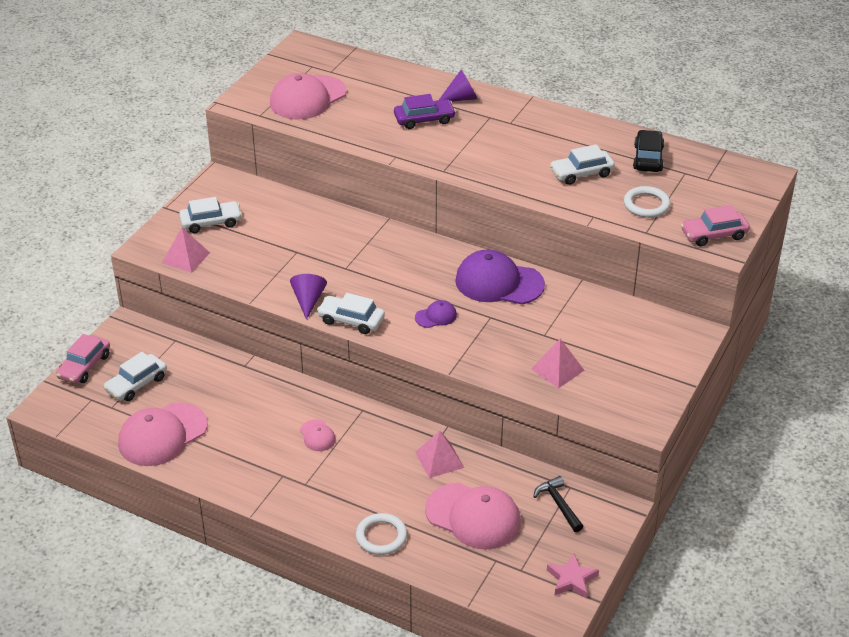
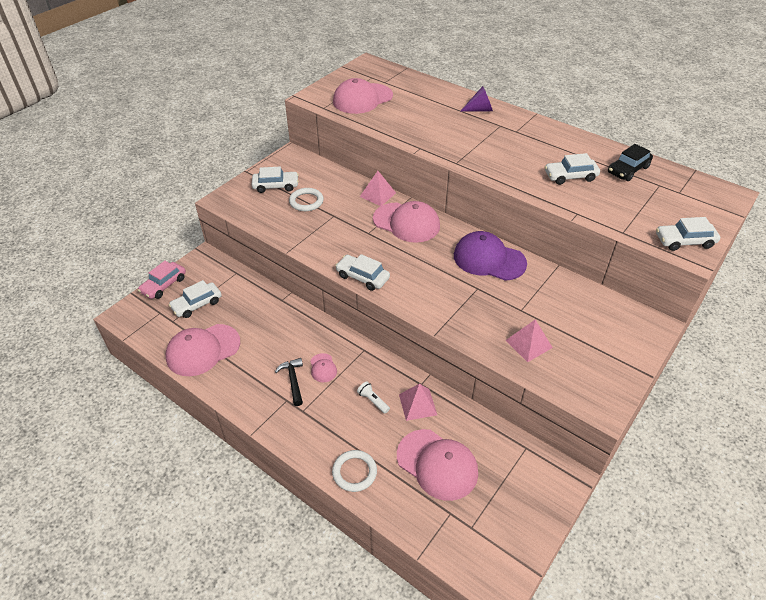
camera: 10 degrees right, 5 degrees up
(186, 257) = (249, 210): pink pyramid -> pink pyramid (377, 194)
(308, 300) = (332, 256): purple cone -> none
(386, 463) = (373, 401): none -> white flashlight
(390, 250) = (406, 223): none -> pink cap
(424, 119) = (448, 122): purple car -> none
(436, 316) = (432, 282): purple cap -> none
(559, 504) = (514, 464): black hammer -> black hammer (293, 381)
(572, 579) = (517, 546): pink star -> none
(646, 205) = (624, 208): white ring -> white ring (306, 201)
(648, 158) = (628, 170): black car -> black car turned 150 degrees counterclockwise
(713, 234) = (684, 241): pink car -> white car

